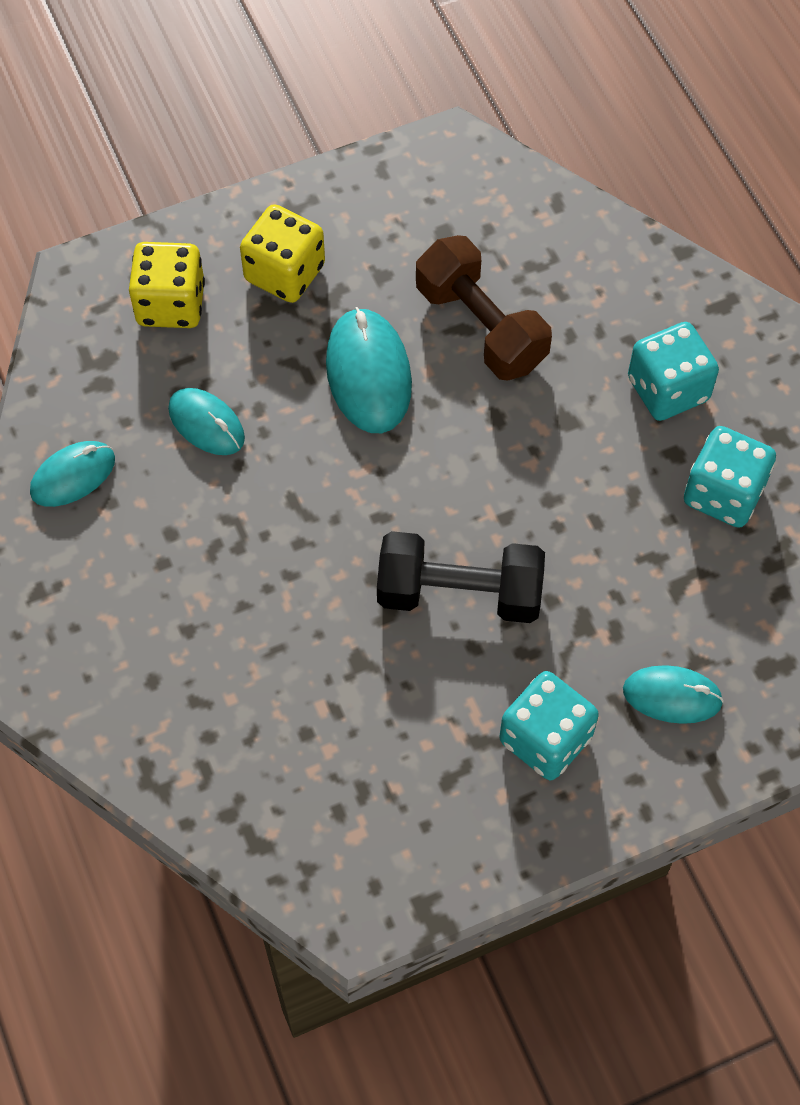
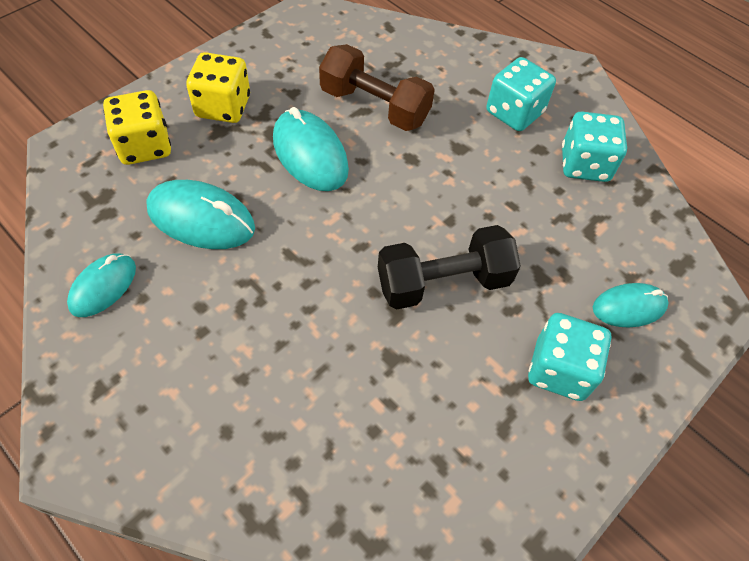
camera: 25 degrees left, 5 degrees down
(206, 424) = (201, 219): turquoise mouse -> turquoise mouse, size x1.56

